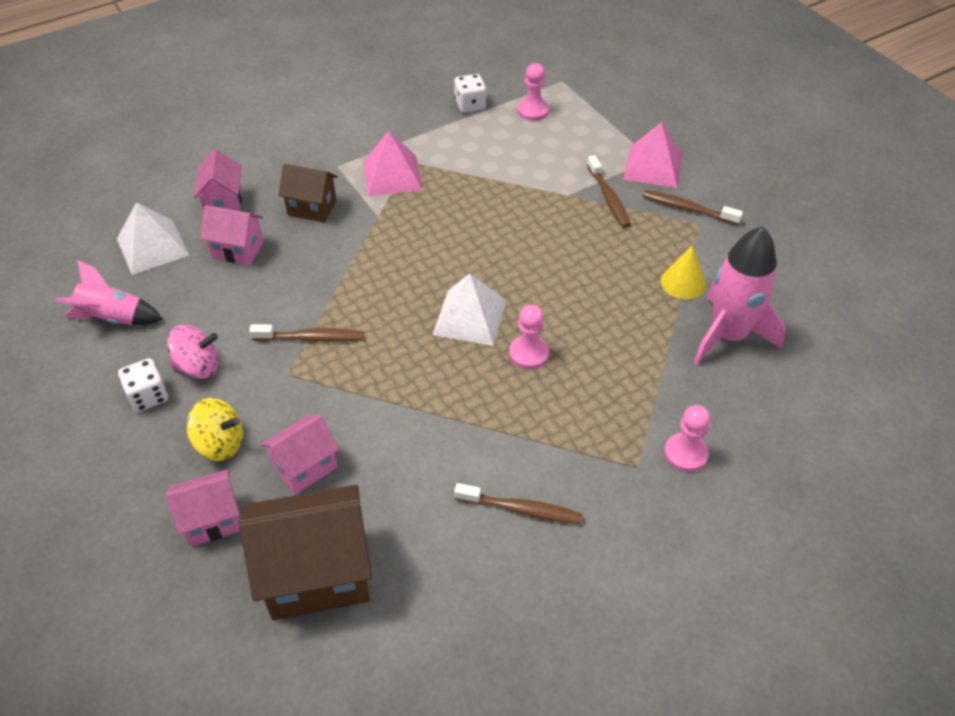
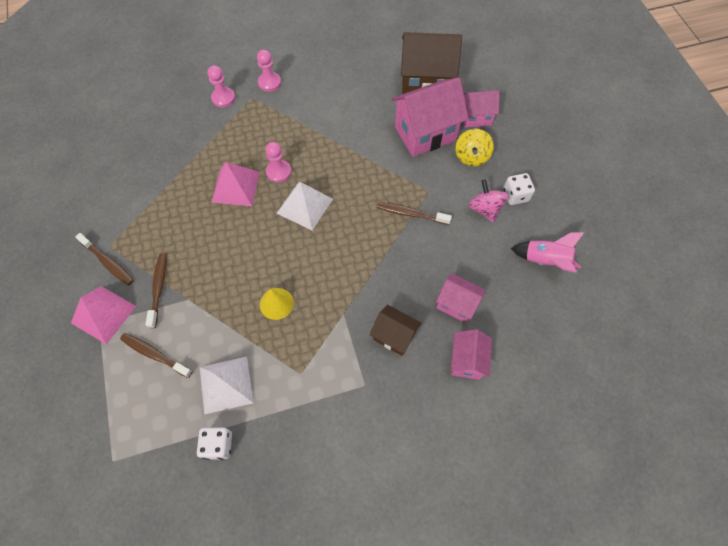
camera: 165 degrees left, 15 degrees up
(152, 246) = (523, 324): white pyramid -> white pyramid (226, 384)
(198, 367) = (485, 209): pink spinning top -> pink spinning top turned 60 degrees clockwise
(220, 444) = (471, 156): yellow spinning top -> yellow spinning top turned 105 degrees counterclockwise
(305, 467) = (425, 134): pink house -> pink house, size x1.76
(392, 175) = (319, 360): pink pyramid -> pink pyramid (235, 187)
(521, 509) = (319, 90): brown toothbrush -> brown toothbrush (155, 354)
(533, 111) = (164, 418): pink pawn -> pink pawn (269, 82)
(683, 282) = (155, 200): yellow cone -> yellow cone (276, 303)
(728, 335) = (154, 157): pink rocket -> none

